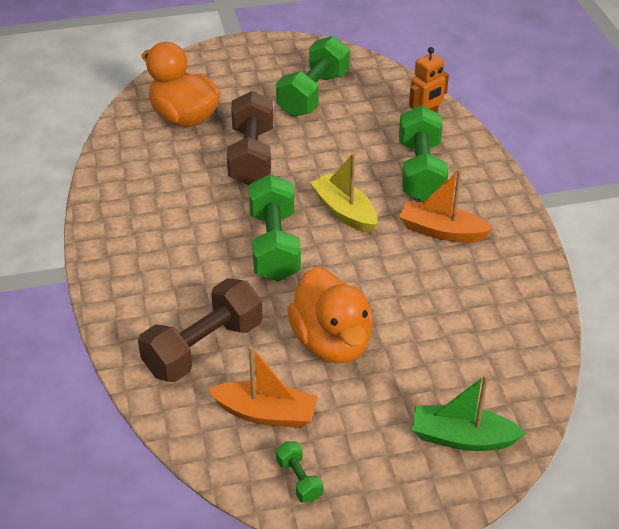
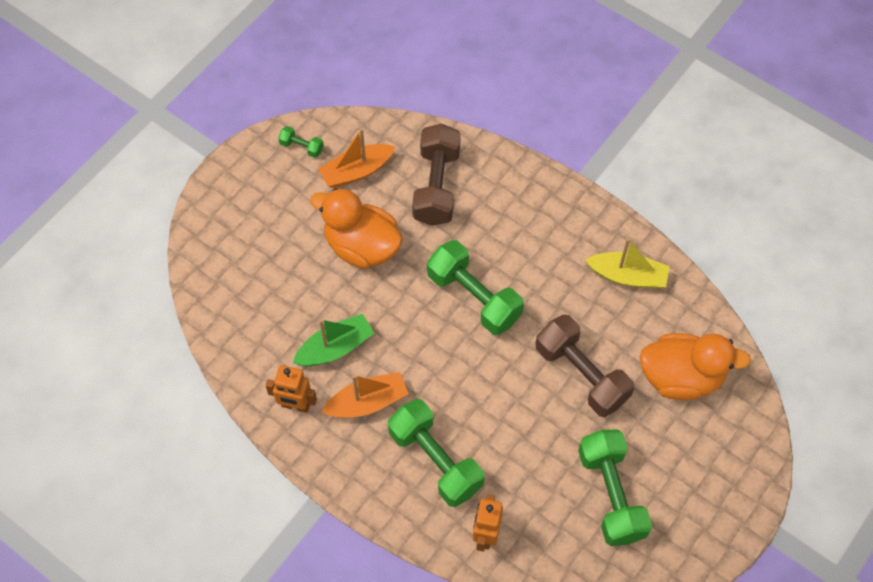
camera: 140 degrees right, 20 degrees up
(344, 211) = (455, 368): yellow boat -> yellow boat (627, 276)
(462, 438) = (229, 236): green boat -> green boat (335, 348)
(508, 263) = (295, 405): none -> orange robot

